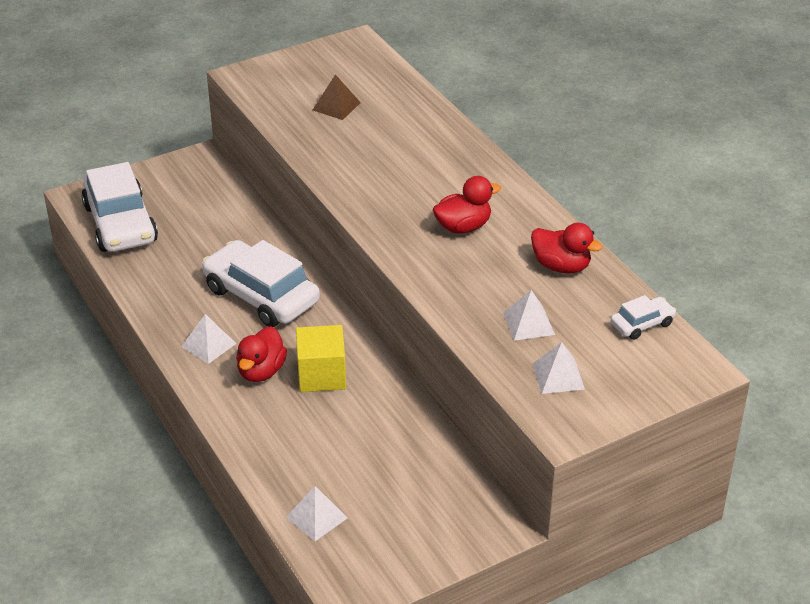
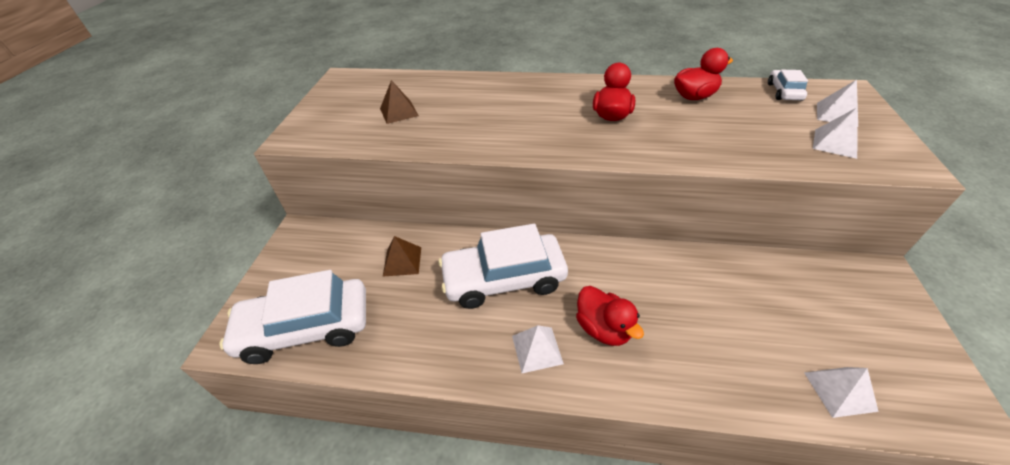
camera: 50 degrees left, 5 degrees up
(121, 224) = (306, 328): white car -> white car turned 150 degrees clockwise
(225, 232) = (402, 261): none -> brown pyramid
(321, 375) = (636, 290): yellow cube -> none
(528, 323) = (757, 132): white pyramid -> white pyramid (836, 114)

